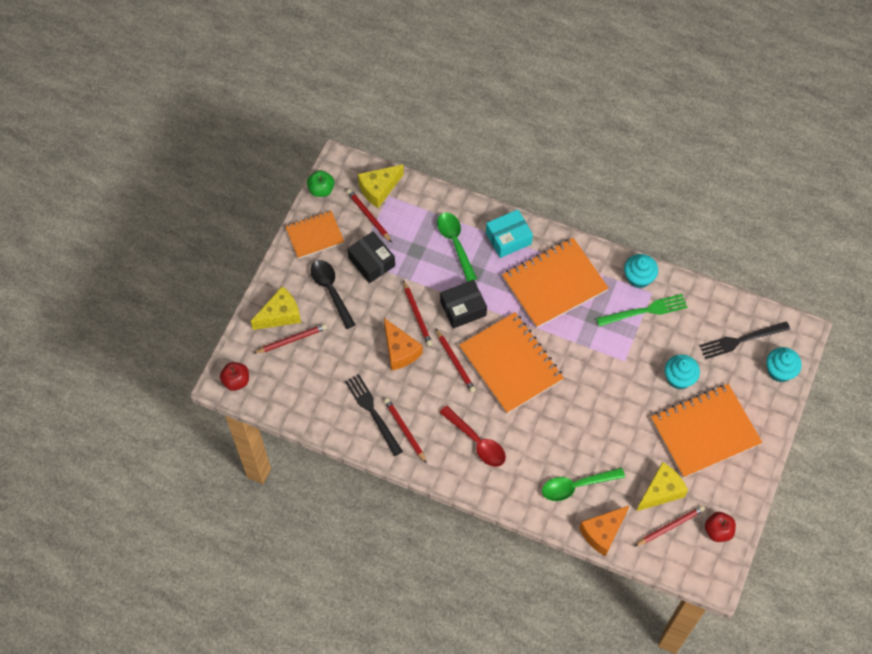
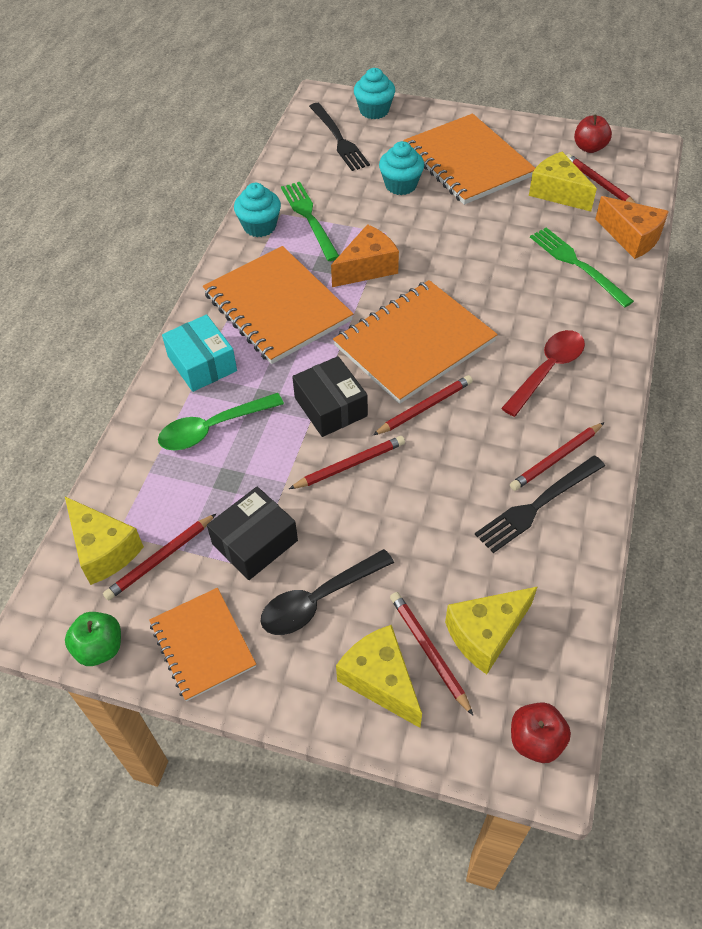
camera: 95 degrees left, 10 degrees down
(296, 369) = (486, 634): none -> yellow cheese
(400, 351) = (419, 481): orange cheese -> orange cheese (367, 268)
(576, 486) = (577, 265): green spoon -> green fork

